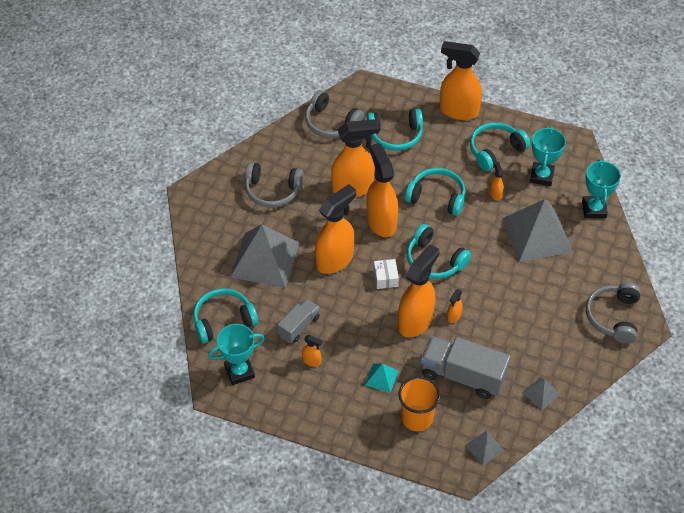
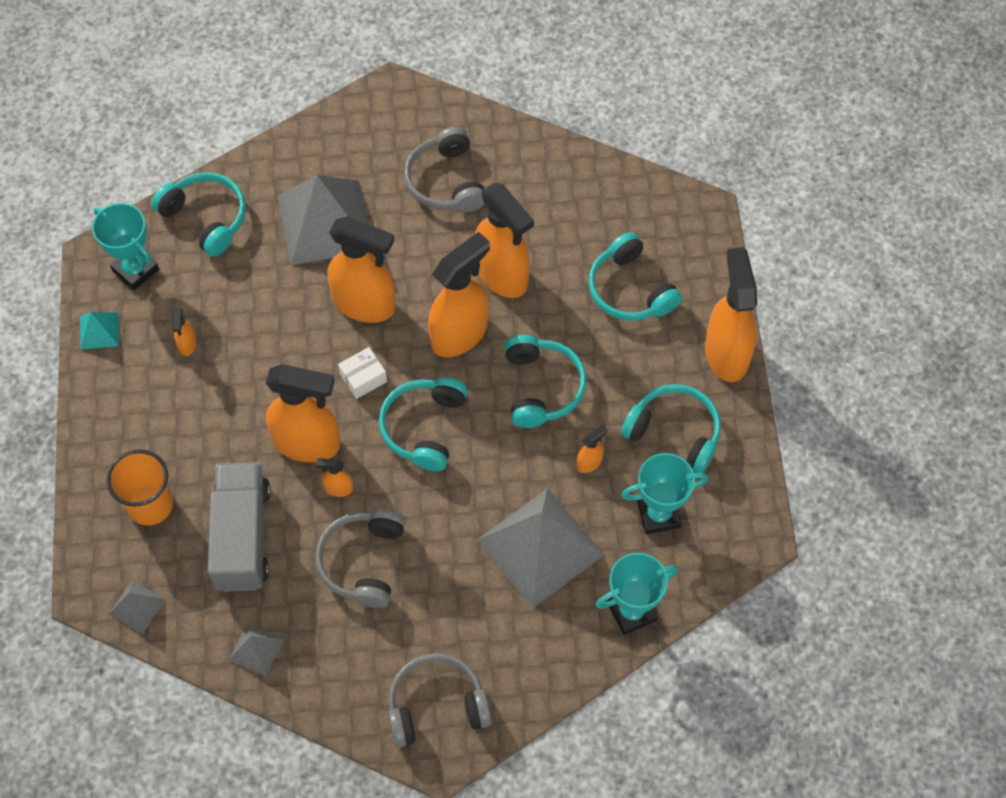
camera: 65 degrees right, 10 degrees up
(299, 326) = (235, 307): grey truck -> none
(331, 123) = (607, 200): grey headphones -> grey headphones (363, 562)
(381, 378) = (196, 437): turquoise pyramid -> turquoise pyramid (99, 331)

